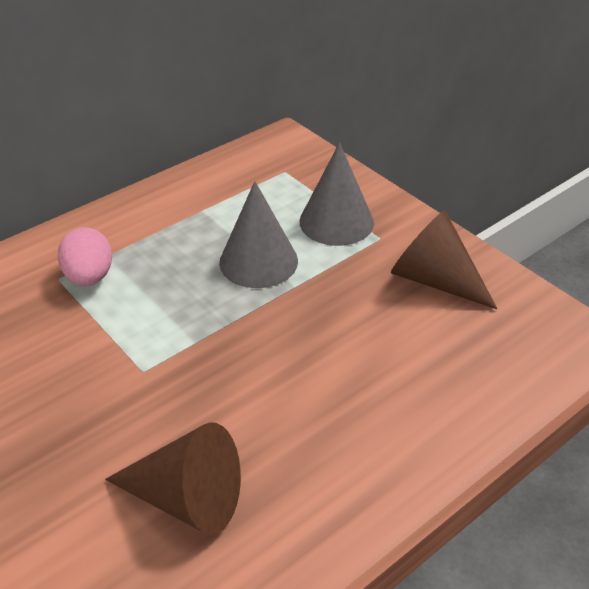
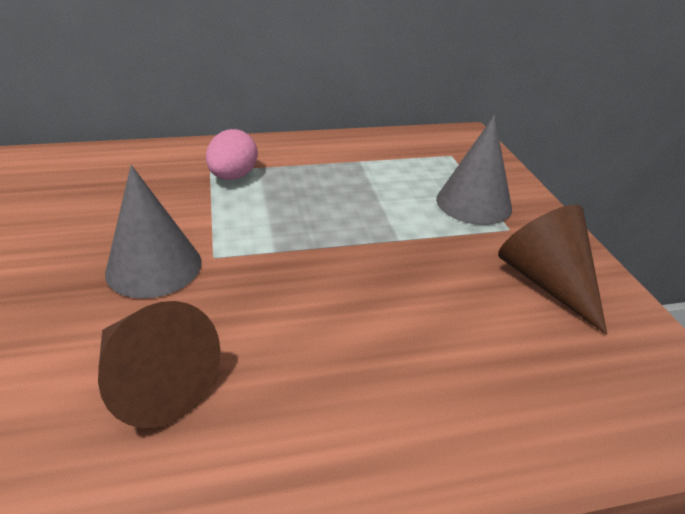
camera: 25 degrees right, 5 degrees down
(258, 261) = (379, 210): grey cone -> grey cone (154, 267)

